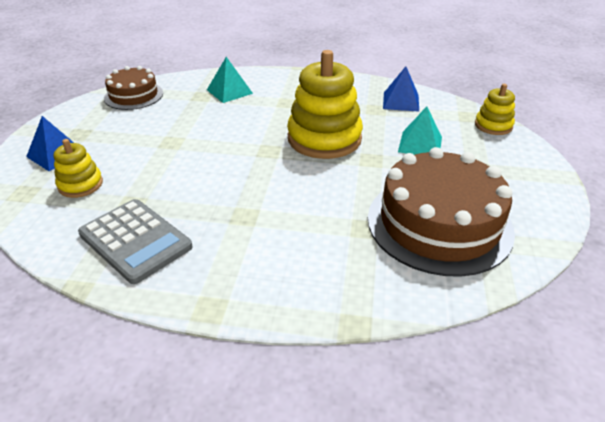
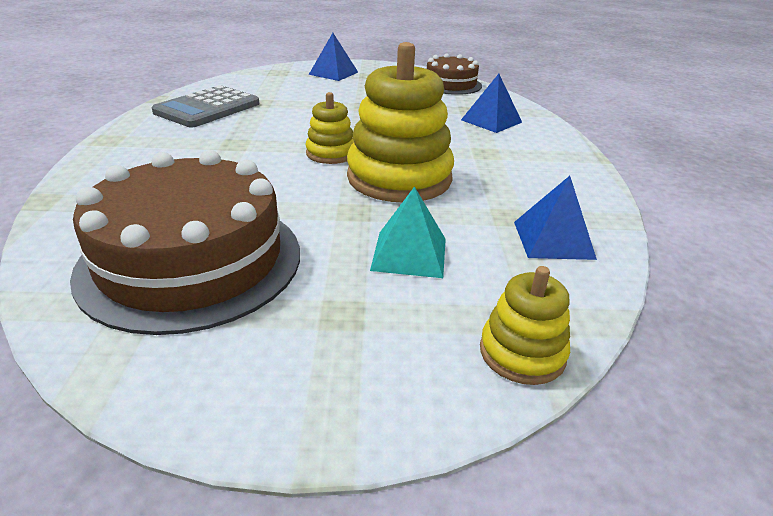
camera: 80 degrees right, 5 degrees down
(80, 185) = (289, 84): yellow stacking toy -> yellow stacking toy (331, 153)
(229, 91) = (491, 121): turquoise pyramid -> blue pyramid

